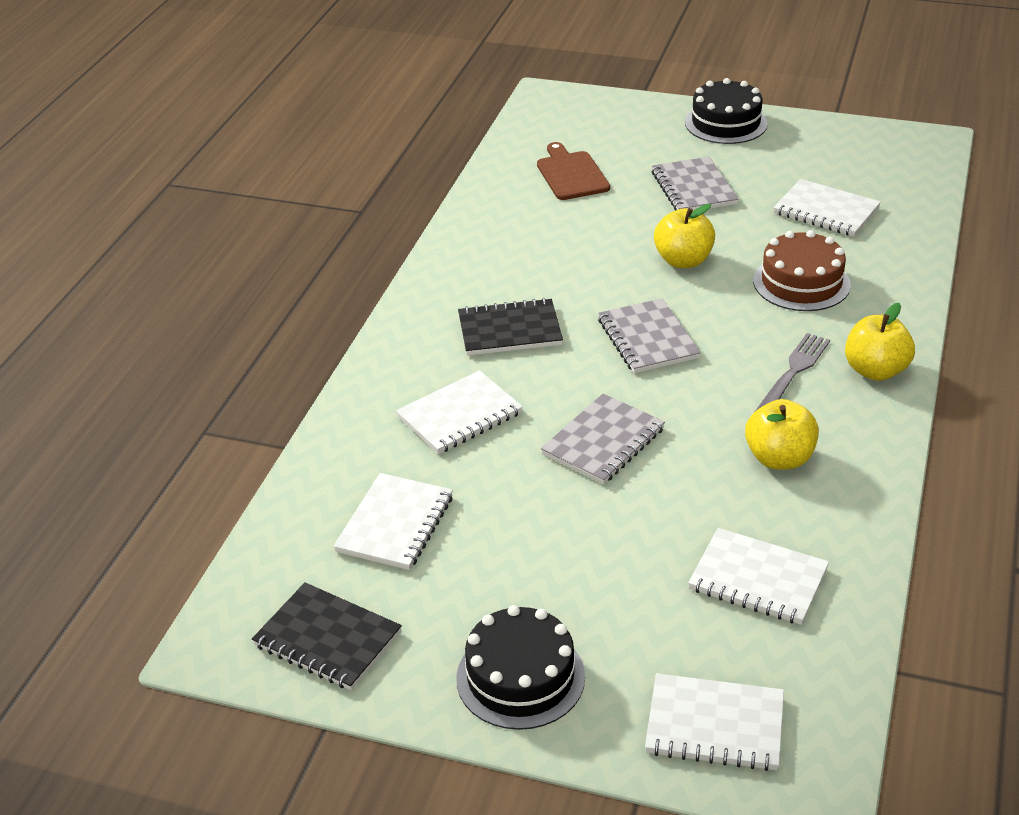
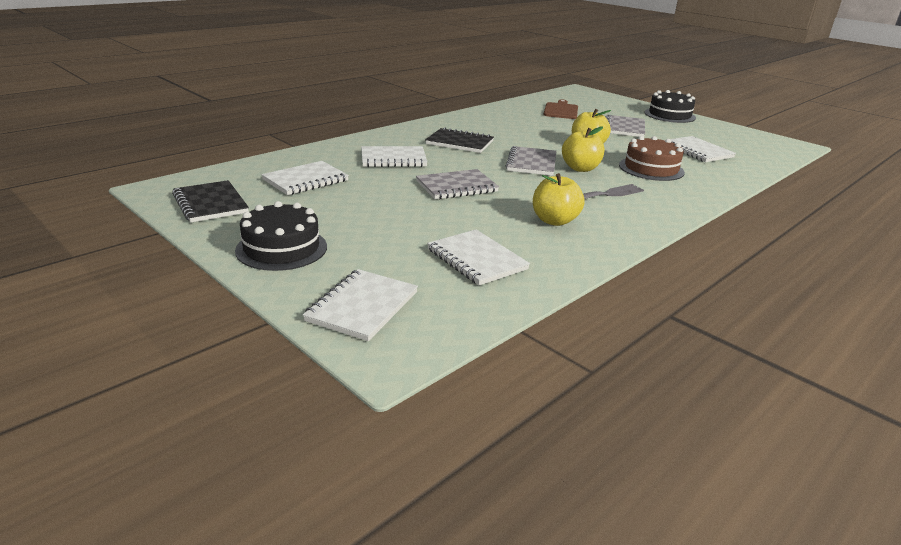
camera: 25 degrees right, 10 degrees down
(715, 725) = (362, 307): white notebook -> white notebook turned 75 degrees clockwise
(875, 370) = (661, 208): yellow apple -> yellow apple (580, 168)

